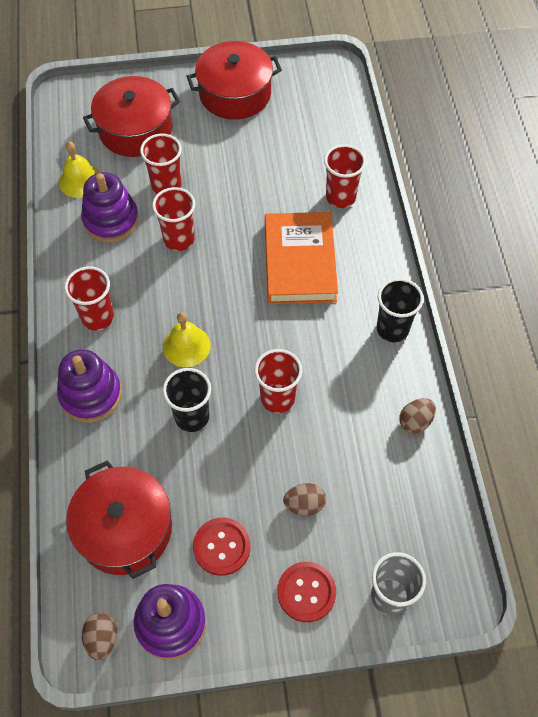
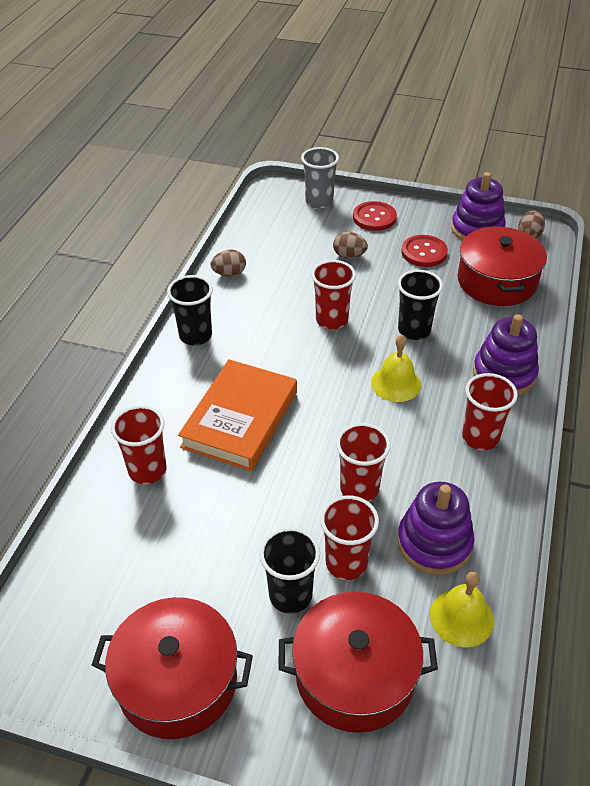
camera: 155 degrees left, 15 degrees down
(193, 156) = (290, 595): none -> black cup

